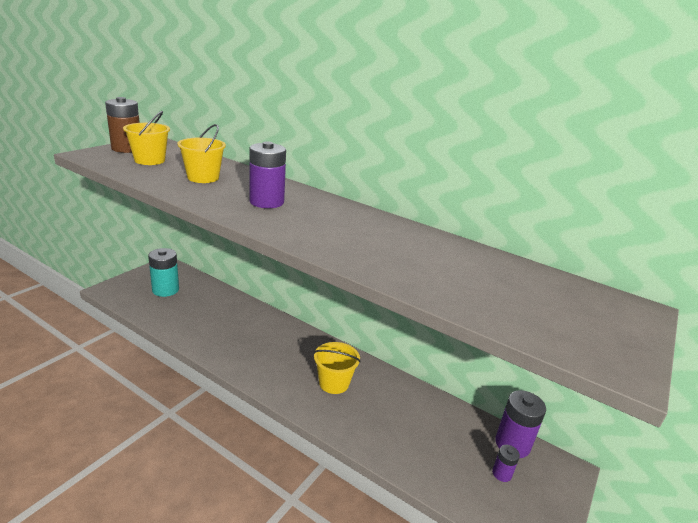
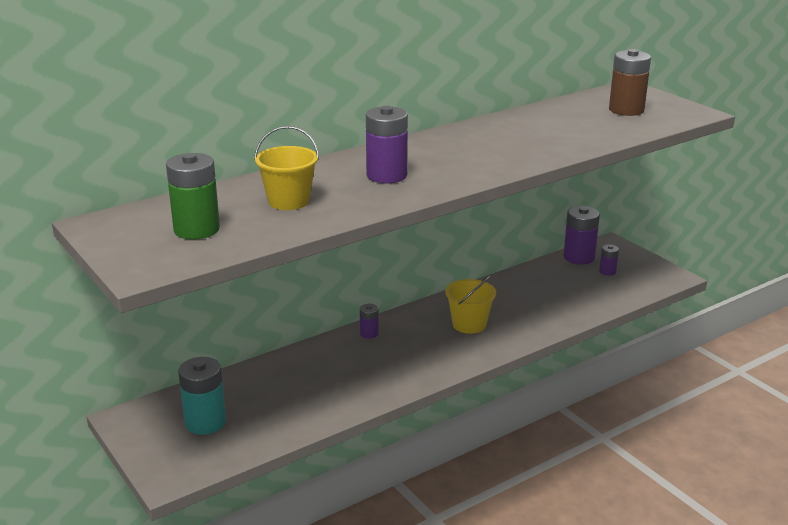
camera: 65 degrees left, 0 degrees up
(126, 148) = (126, 244): brown battery -> brown battery (626, 110)
(149, 160) = (196, 229): yellow bucket -> green battery
(294, 333) = (369, 333): none -> purple battery

